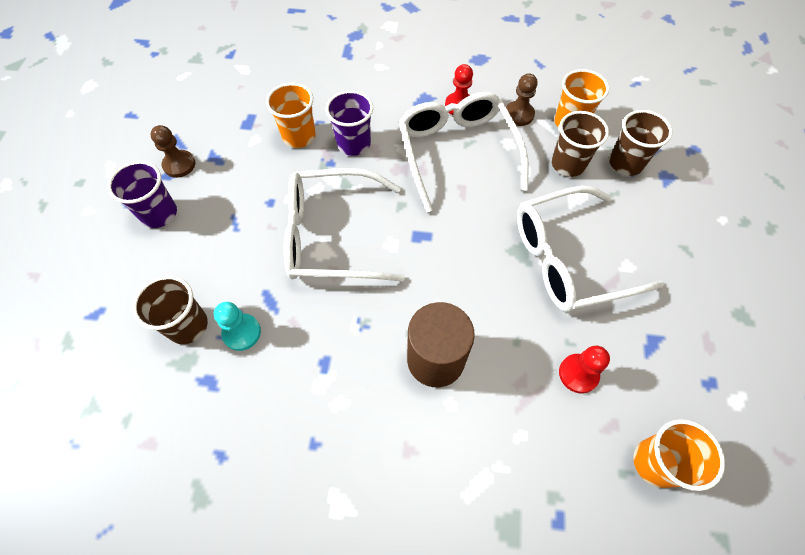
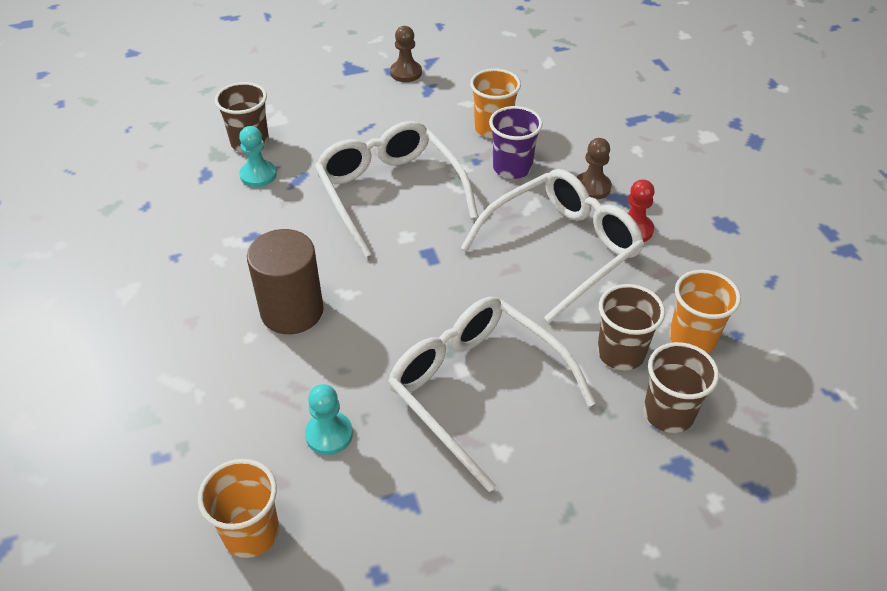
camera: 65 degrees right, 15 degrees down
(159, 214) = (347, 83): purple cup -> none
(519, 114) = (664, 285): brown pawn -> brown pawn (592, 187)
(578, 374) = (329, 434): red pawn -> turquoise pawn

